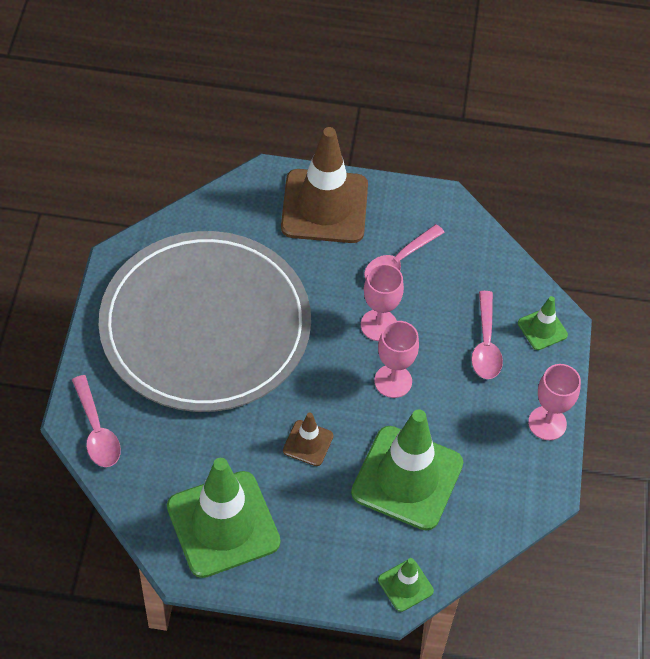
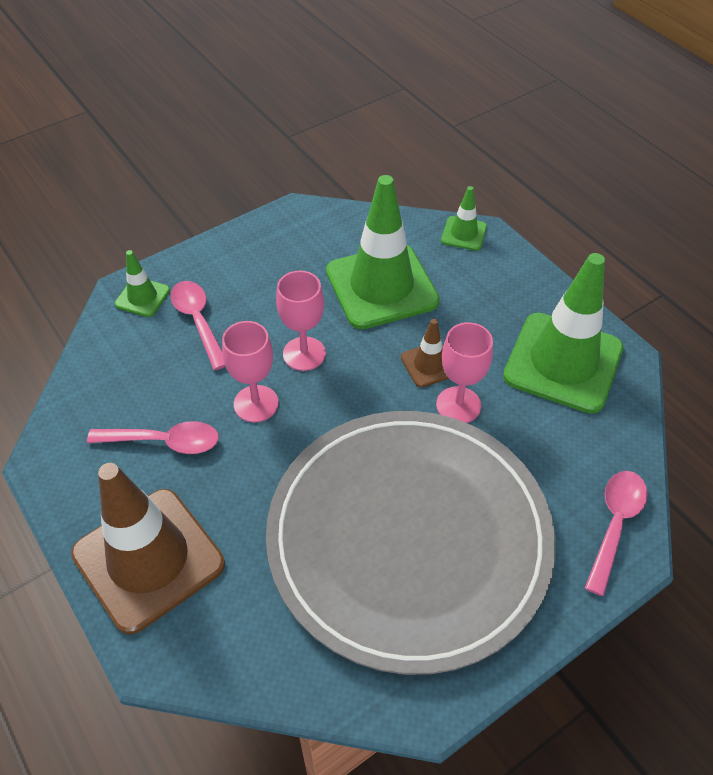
camera: 130 degrees left, 5 degrees down
(485, 344) = (198, 321): pink spoon -> pink spoon turned 75 degrees counterclockwise
(547, 423) = (236, 243): pink goblet -> pink goblet (458, 405)

